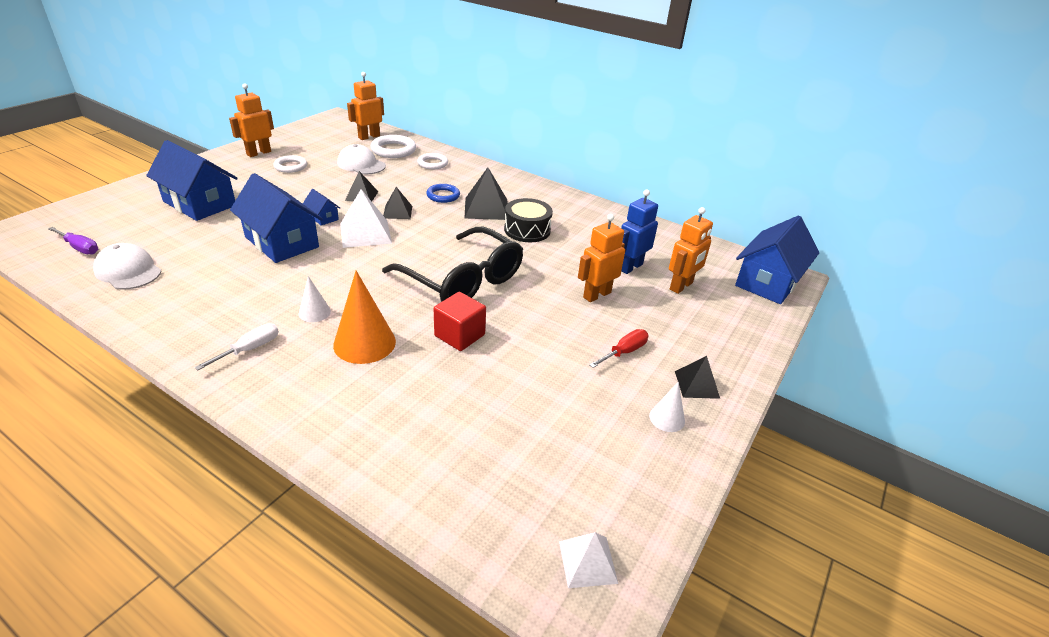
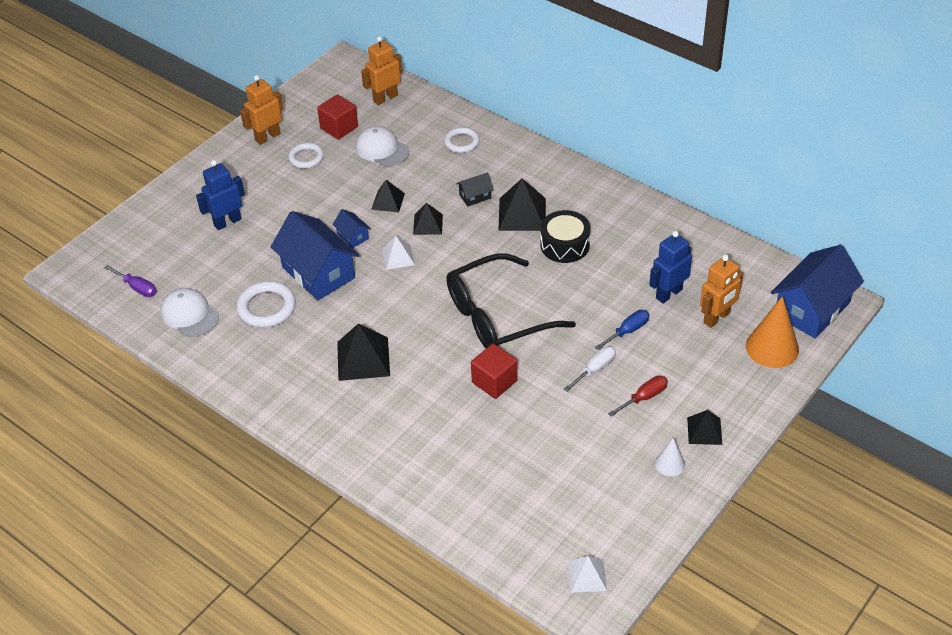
camera: 10 degrees right, 10 degrees up
(200, 203) = (227, 222): blue house -> blue robot
(250, 349) = (316, 399): white screwdriver -> white screwdriver (595, 369)
(314, 312) = (363, 358): white cone -> black pyramid
(325, 150) = (339, 127): none -> red cube
(364, 343) = (411, 391): orange cone -> orange cone (772, 347)
(365, 233) = (398, 257): white pyramid -> white pyramid, size x0.61
(393, 150) = (416, 121): white ring -> white ring (266, 308)
(443, 196) = (475, 196): blue ring -> black house
(463, 280) = (497, 316): black glasses -> black glasses turned 105 degrees clockwise
(596, 295) = (628, 331): orange robot -> blue screwdriver

